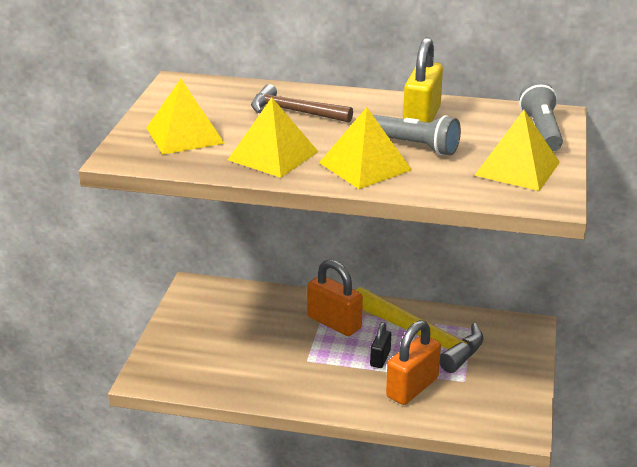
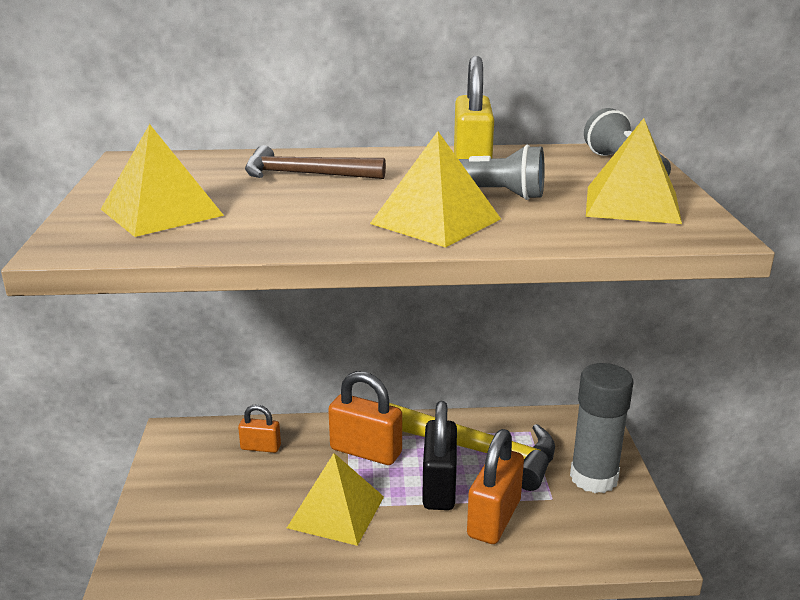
camera: 15 degrees left, 5 degrees down
(255, 307) = (260, 447): none -> orange padlock
(273, 155) = (300, 222): yellow pyramid -> yellow pyramid (336, 512)
(380, 358) = (439, 487): black padlock -> black padlock, size x1.80
(505, 372) = (593, 478): none -> grey glue stick

